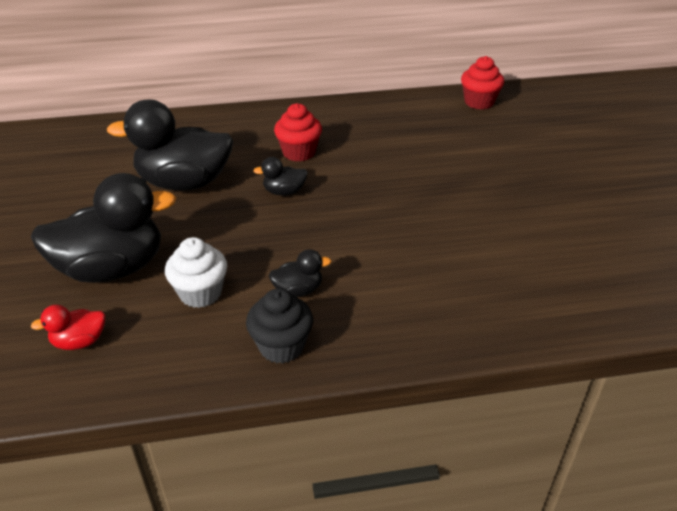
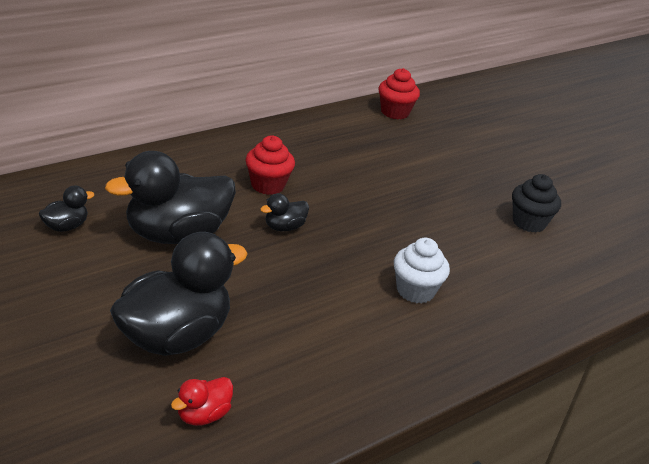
camera: 30 degrees left, 5 degrees down
(200, 293) = (283, 341): white cupcake -> white cupcake (415, 291)
(281, 346) = (393, 371): black cupcake -> black cupcake (529, 222)
(298, 290) = (369, 318): black duck -> black duck (66, 226)

